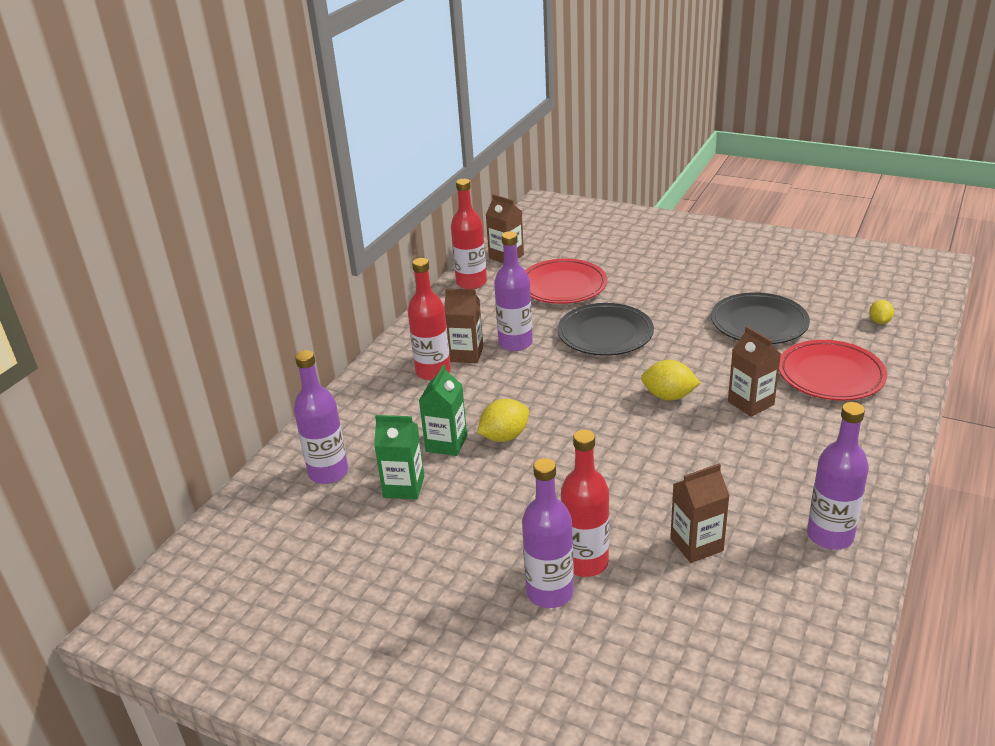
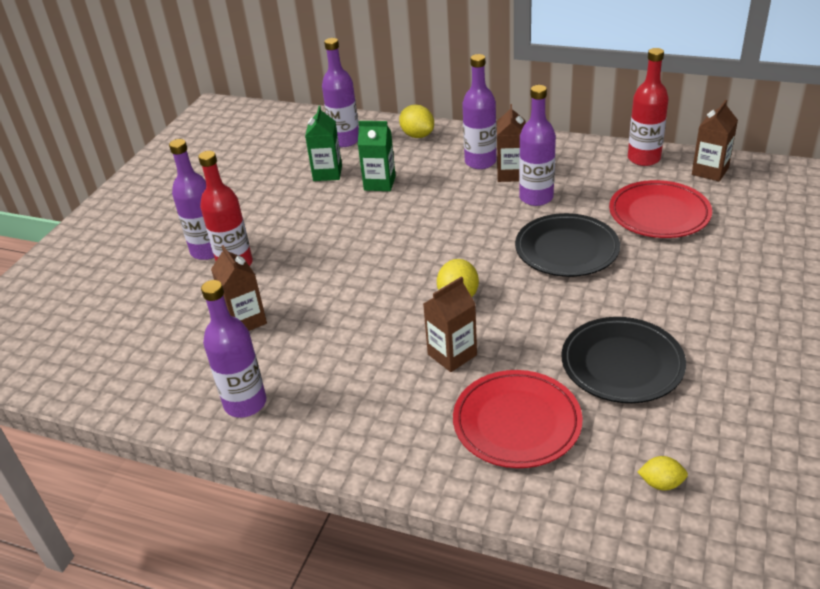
camera: 85 degrees right, 5 degrees up
(433, 371) = (480, 162): red bottle -> purple bottle
(504, 436) = (389, 209): yellow lemon -> yellow lemon (417, 135)

